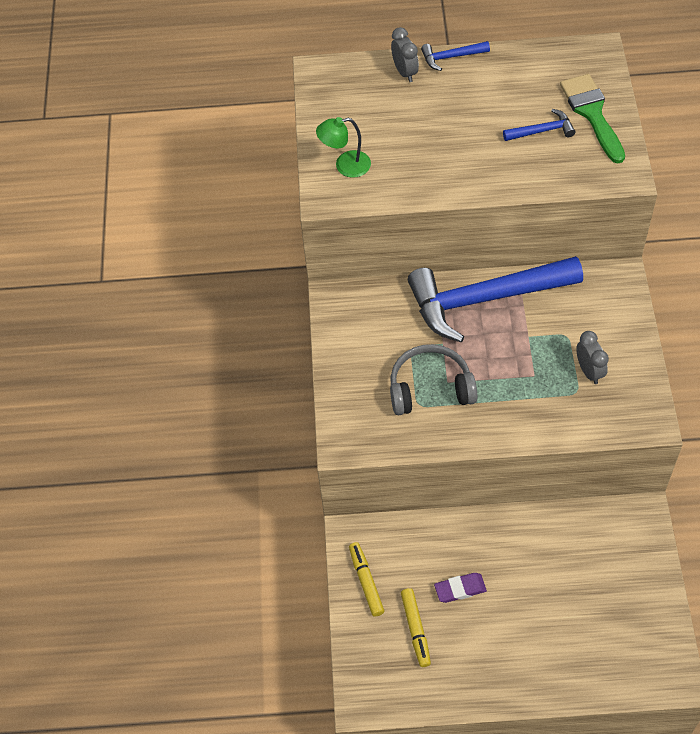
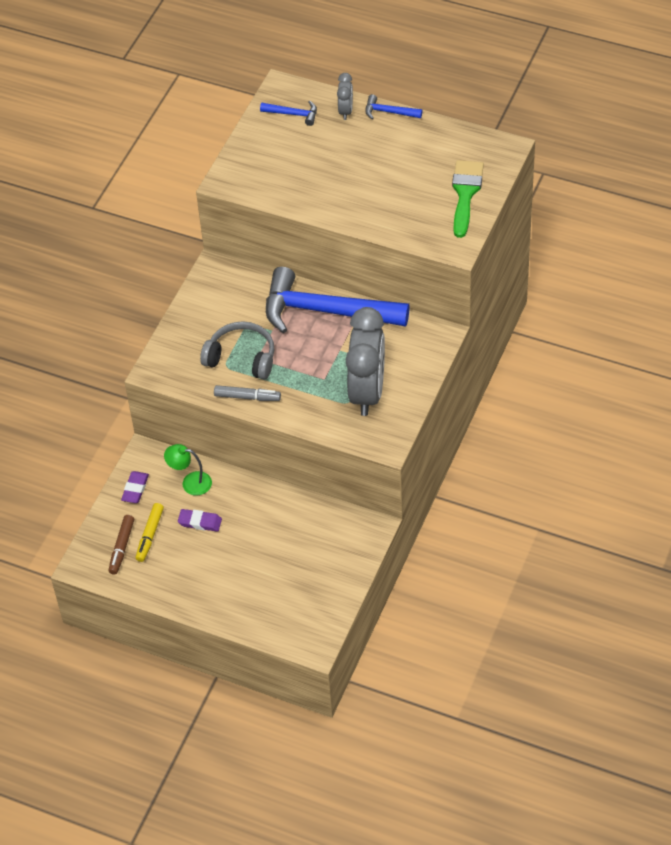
camera: 25 degrees right, 5 degrees down
(345, 166) = (253, 164): green lamp -> green lamp (190, 482)
(366, 581) = (135, 489): yellow marker -> purple eraser
(394, 658) = (121, 547): none -> brown marker
(466, 431) = (247, 397): none -> grey marker
(542, 131) = (418, 192): blue hammer -> blue hammer (293, 114)
(589, 371) = (367, 392): grey clock -> grey clock, size x2.24

